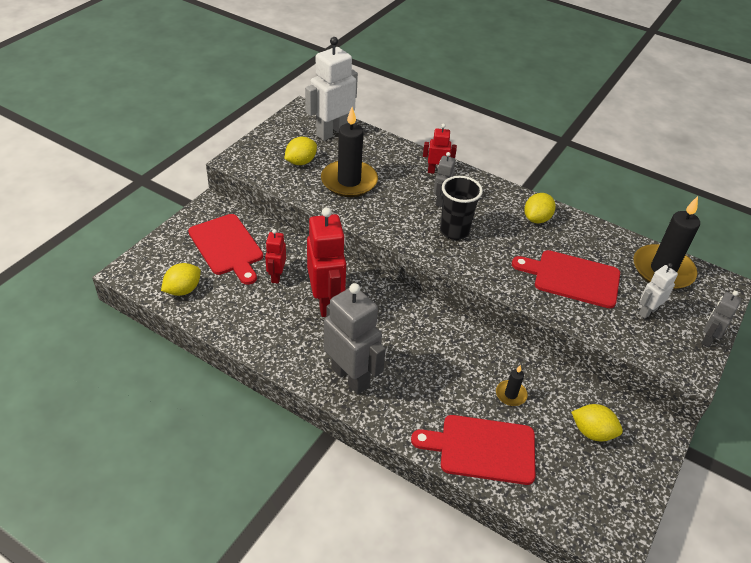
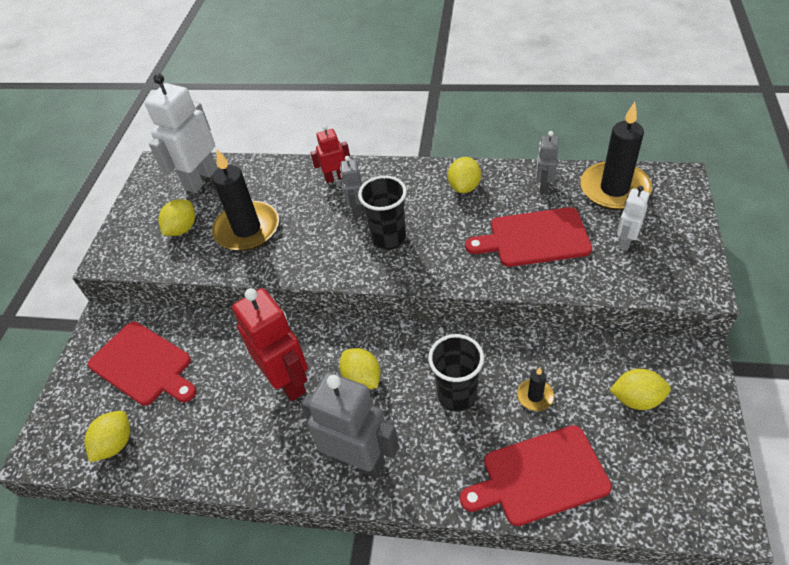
camera: 15 degrees left, 5 degrees up
(276, 276) = (217, 375): red robot -> none
(382, 324) = (362, 378): none -> yellow lemon
(449, 367) = (457, 395): none -> black cup
(708, 339) = (697, 245): grey robot -> grey robot (544, 186)

